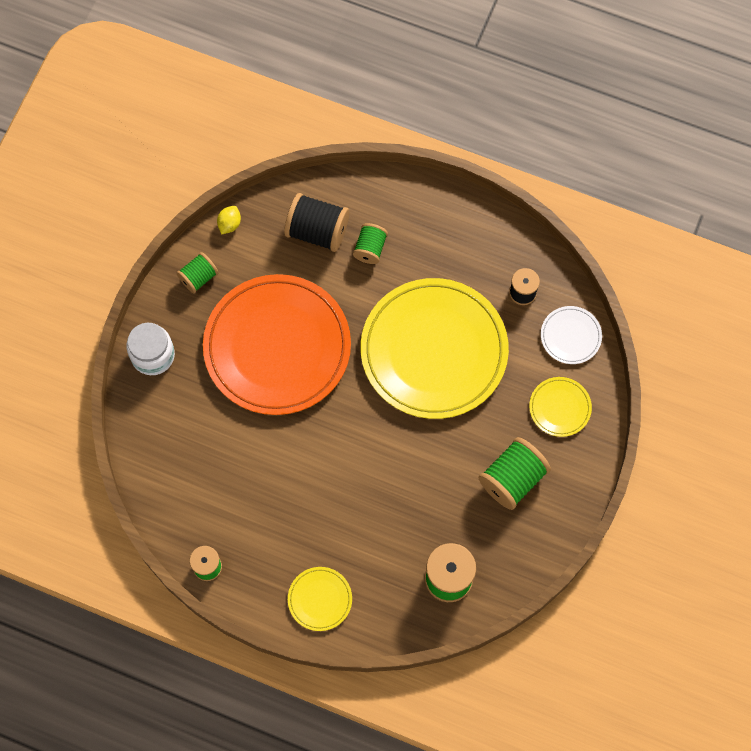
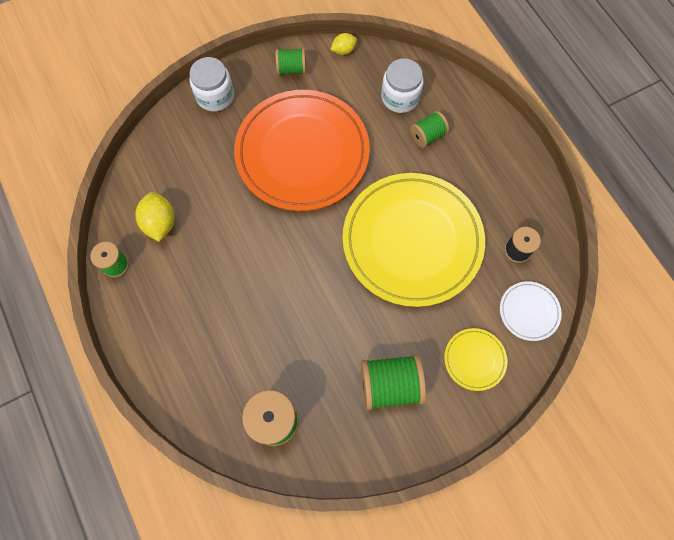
camera: 40 degrees right, 0 degrees up
(212, 503) = (160, 223): none -> yellow lemon
(317, 231) = (400, 97): black spool -> white jar
(320, 599) = (168, 354): yellow plate -> none

